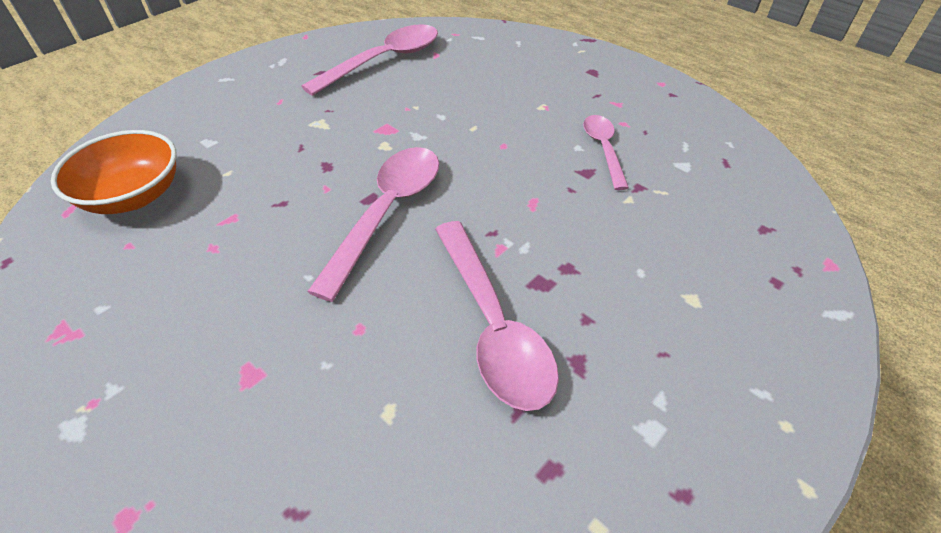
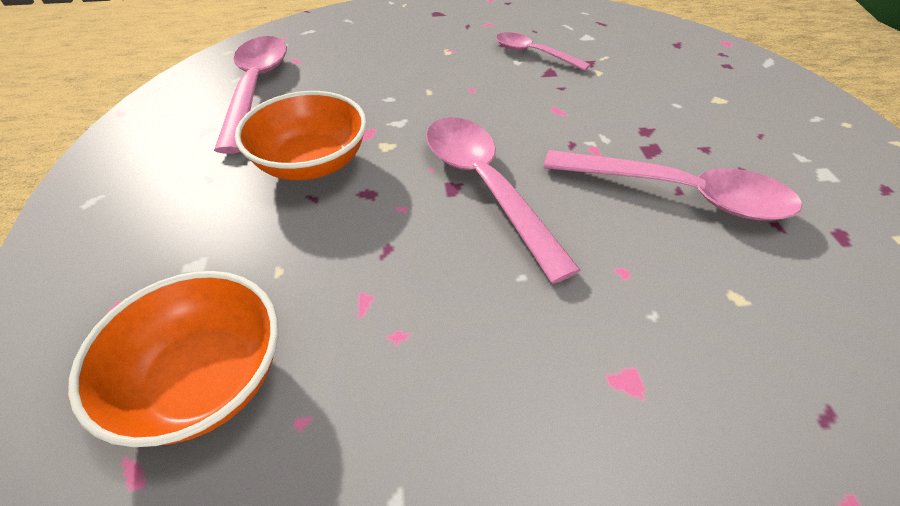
camera: 50 degrees left, 0 degrees up
(333, 127) = (311, 163): none -> orange bowl

